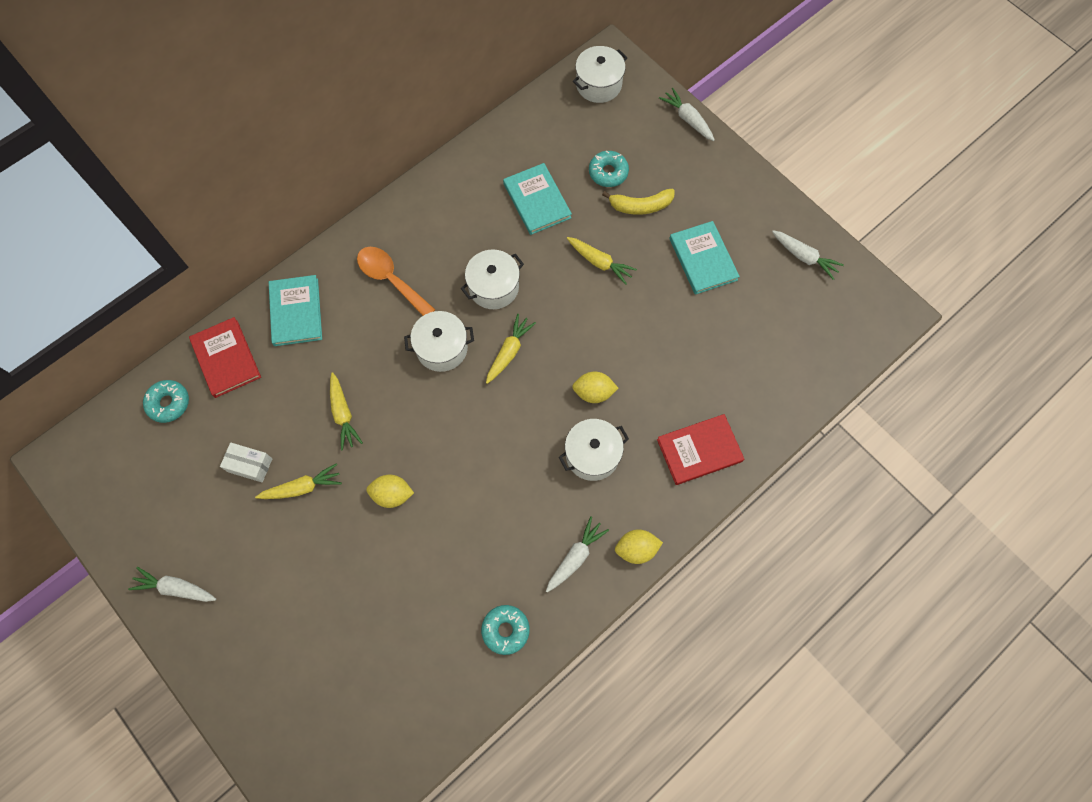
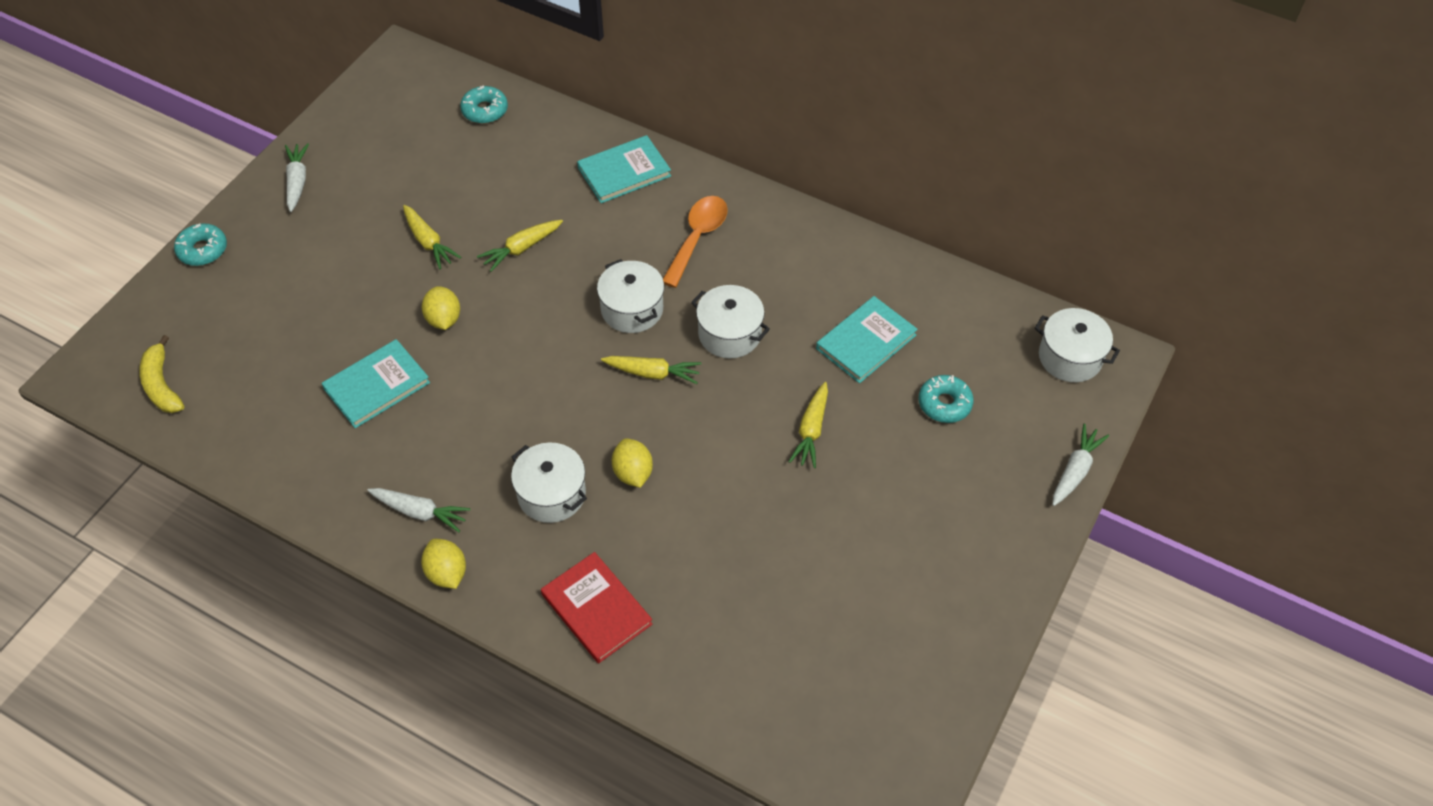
camera: 70 degrees right, 15 degrees down
(226, 358) = (549, 136): red book -> none
(250, 465) = (440, 193): white box -> none
(505, 630) = (317, 468): turquoise donut -> turquoise donut (202, 250)
(640, 206) = (913, 452): yellow banana -> yellow banana (162, 385)
(703, 259) = (869, 544): turquoise book -> turquoise book (377, 386)
(804, 257) = (932, 668): white carrot -> none

